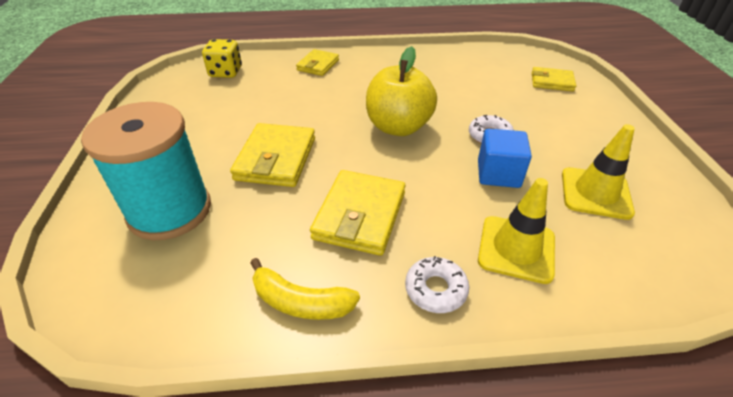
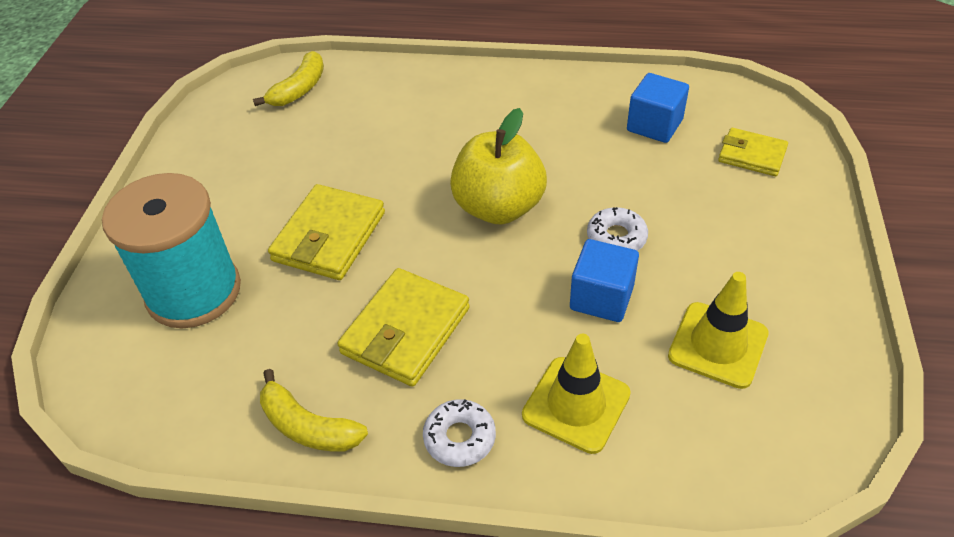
camera: 15 degrees right, 5 degrees up
(225, 72) = (299, 89): yellow dice -> yellow banana
(318, 65) = (425, 89): yellow wallet -> none
(482, 72) = (654, 125): none -> blue cube

